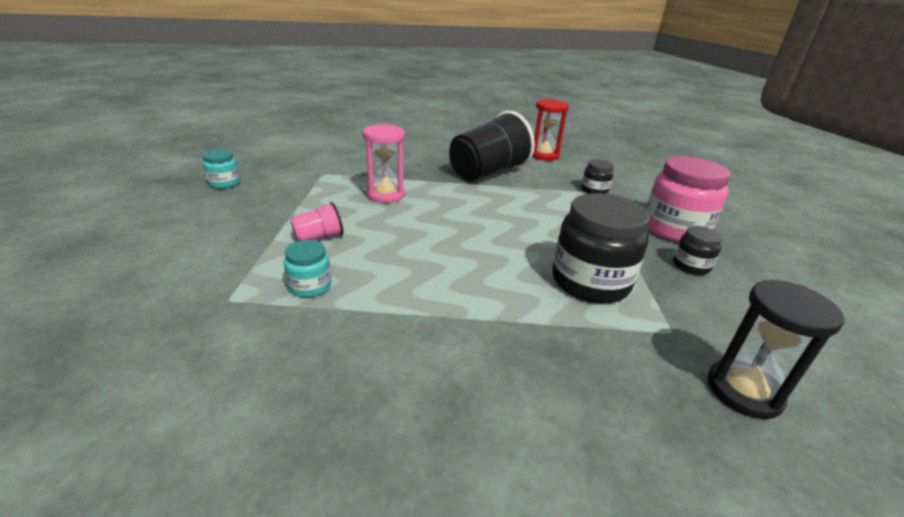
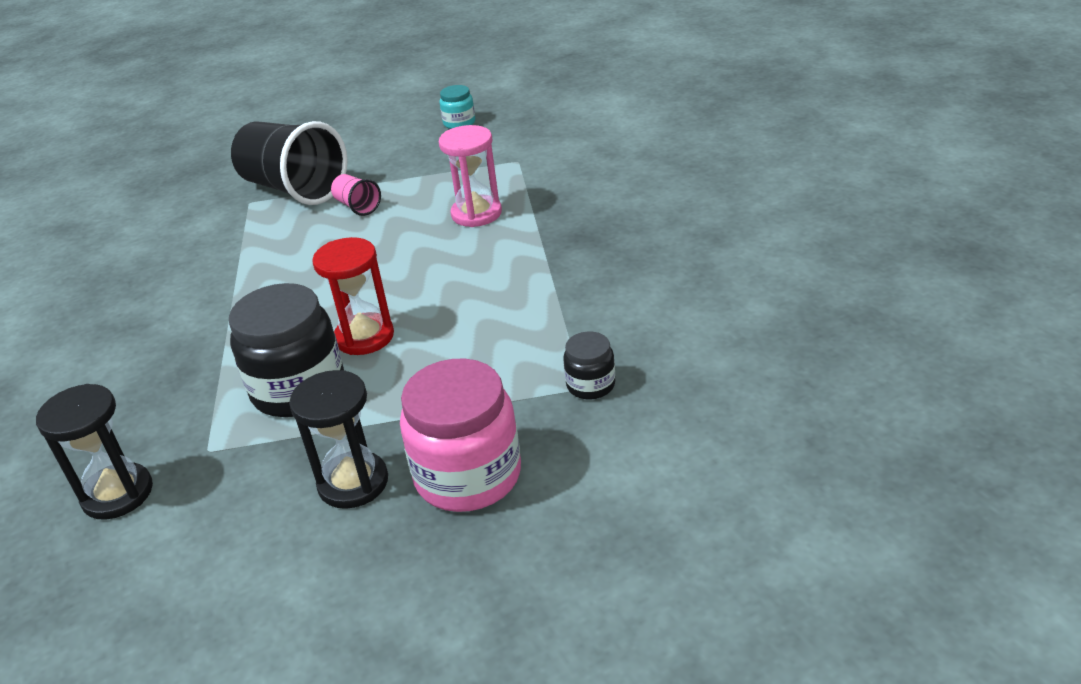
camera: 85 degrees right, 5 degrees up
(310, 286) = (271, 228): turquoise jar -> none
(487, 172) = (602, 272): black cup -> black cup (294, 189)
(543, 155) = (736, 316): red hourglass -> red hourglass (364, 337)
(691, 266) = (353, 483): black jar -> black hourglass

